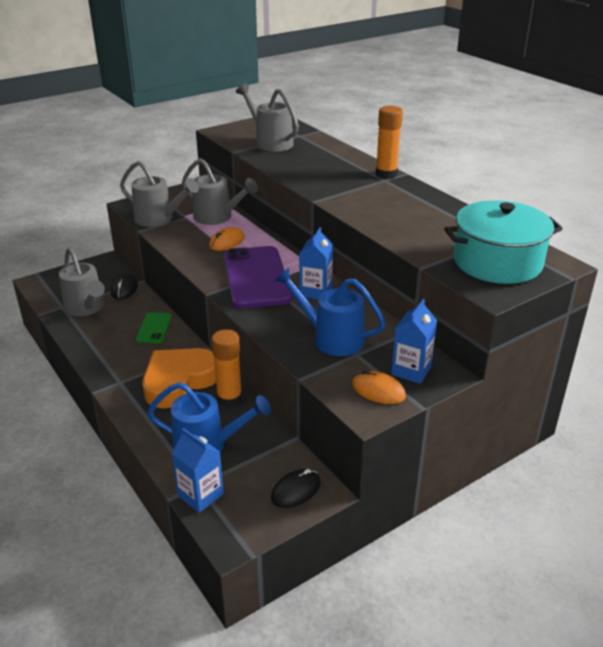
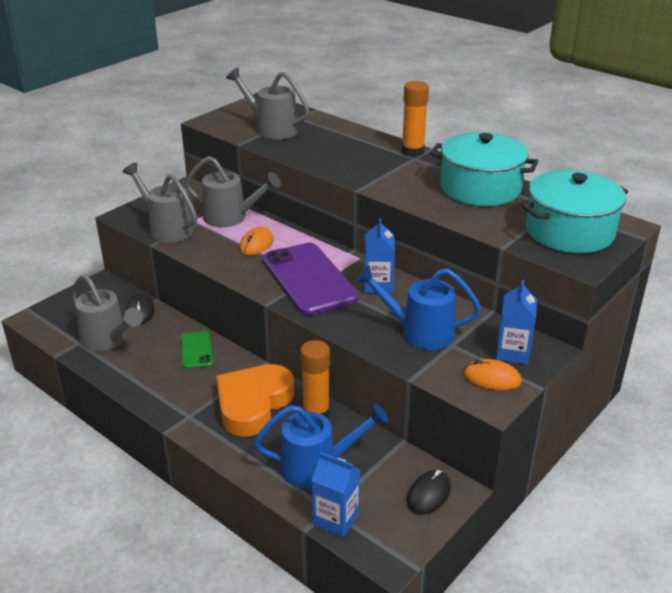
camera: 15 degrees left, 0 degrees up
(159, 219) = (167, 228): grey watering can -> grey watering can turned 150 degrees counterclockwise
(431, 213) = (480, 188): none -> turquoise pot

